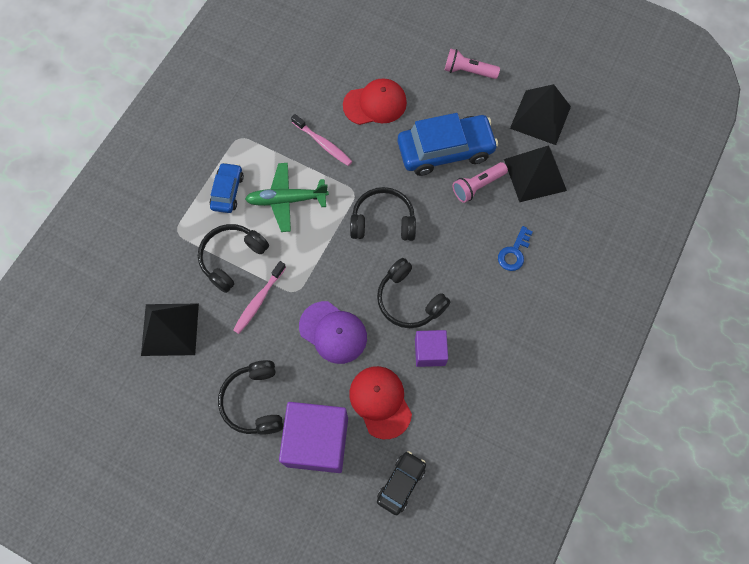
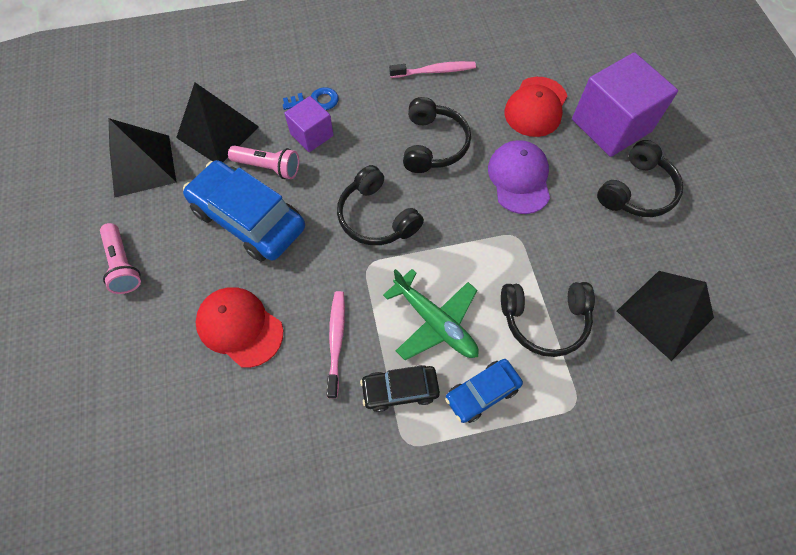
camera: 130 degrees left, 5 degrees down
(259, 300) = (556, 259): pink toothbrush -> pink toothbrush (434, 71)
(401, 483) = (575, 57): black car -> black car (400, 390)
(430, 352) = (462, 102): purple cube -> purple cube (311, 135)

